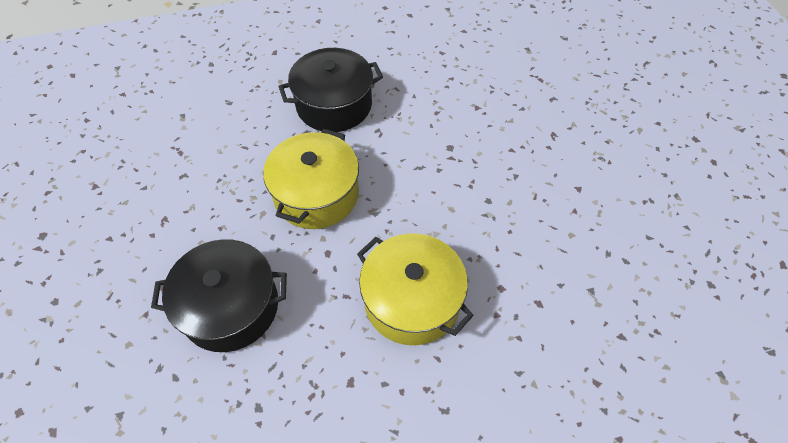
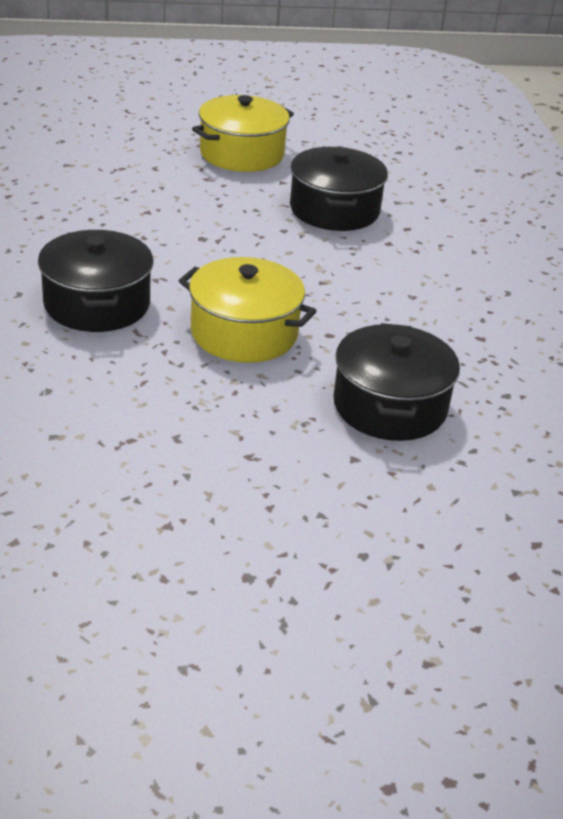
camera: 85 degrees left, 20 degrees down
(412, 300) = (396, 291): yellow pot -> yellow pot (242, 154)
(544, 235) = (334, 210): none -> black pot

